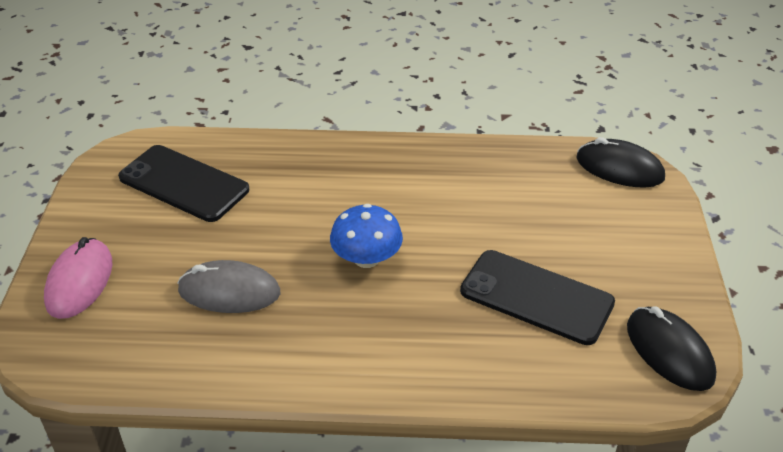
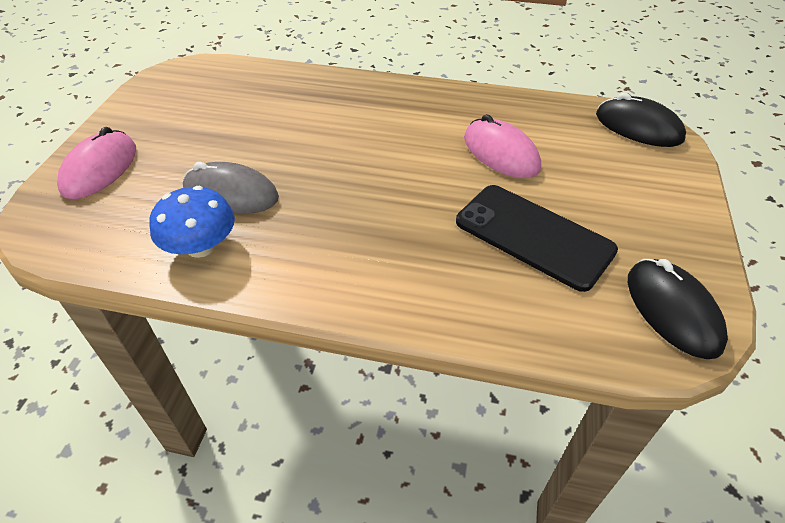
camera: 10 degrees right, 5 degrees up
(184, 183) = (224, 99): black phone -> none
(366, 258) = (370, 179): blue mushroom -> blue mushroom (201, 246)
(489, 213) = (501, 153): none -> pink mouse

